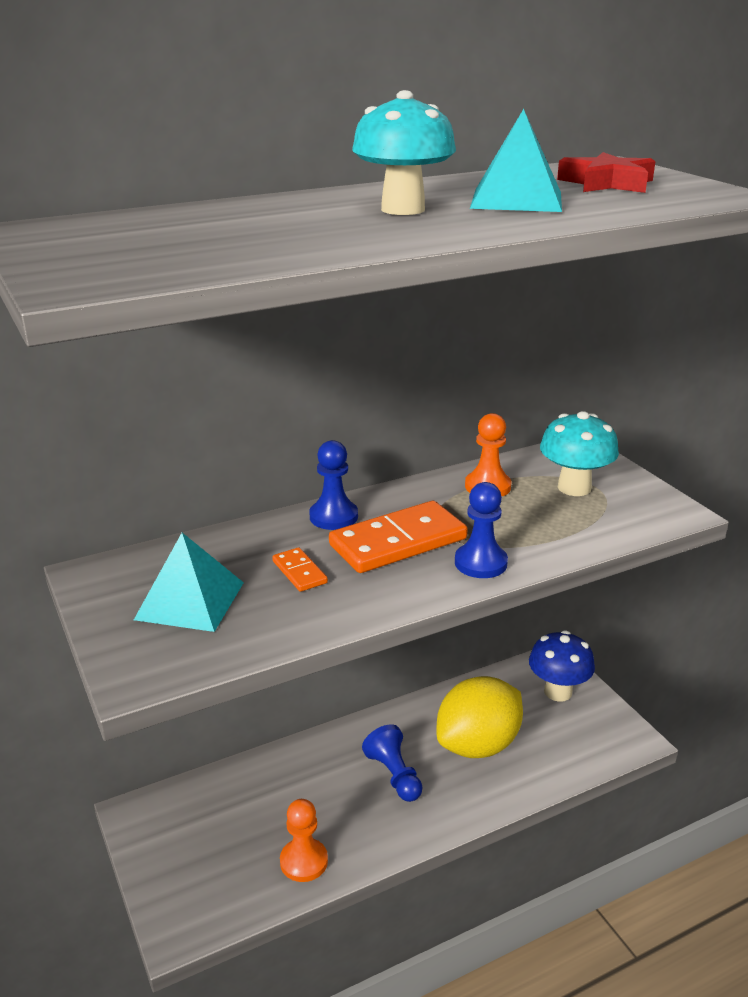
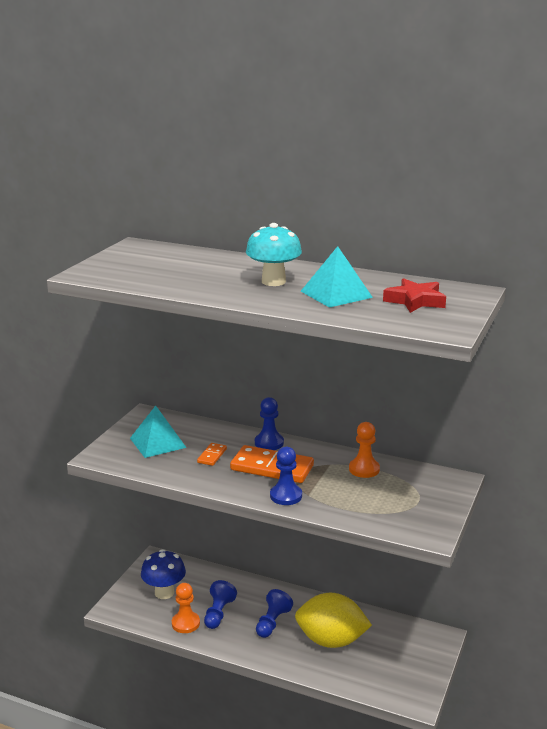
camera: 50 degrees right, 5 degrees down
(321, 815) = (218, 613): none -> blue pawn
(558, 692) = (416, 651): blue mushroom -> blue mushroom (164, 593)
(574, 488) = (405, 494): turquoise mushroom -> none

